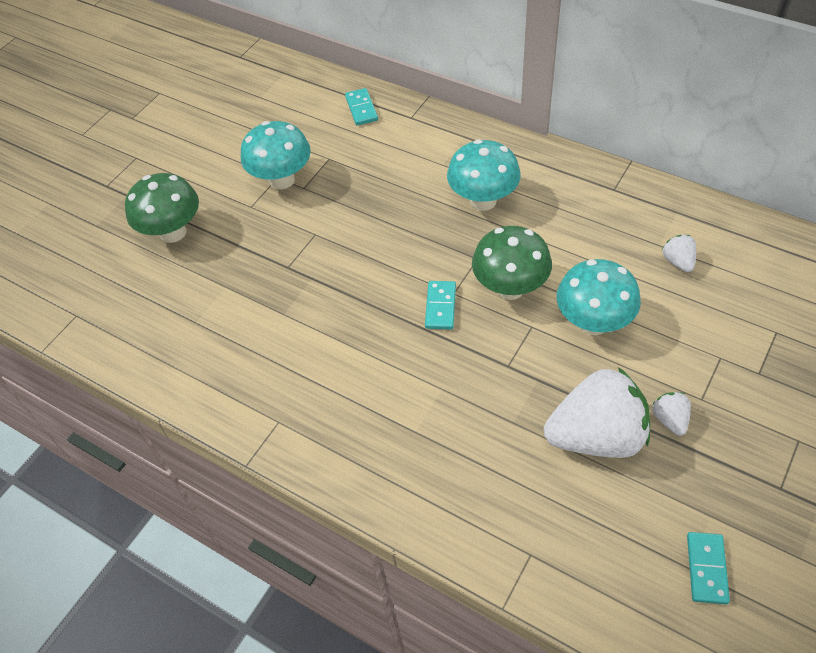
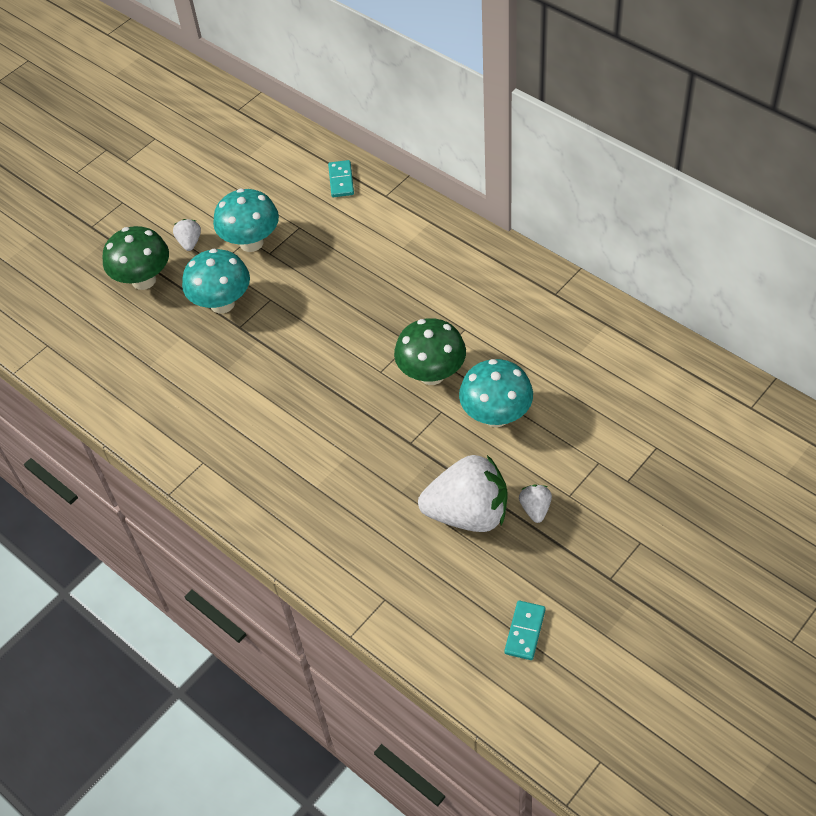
camera: 10 degrees right, 0 degrees up
(440, 306) = (365, 382): turquoise domino -> none
(483, 200) = (430, 288): turquoise mushroom -> turquoise mushroom (222, 303)
(678, 261) = (590, 371): white strawberry -> white strawberry (189, 242)

